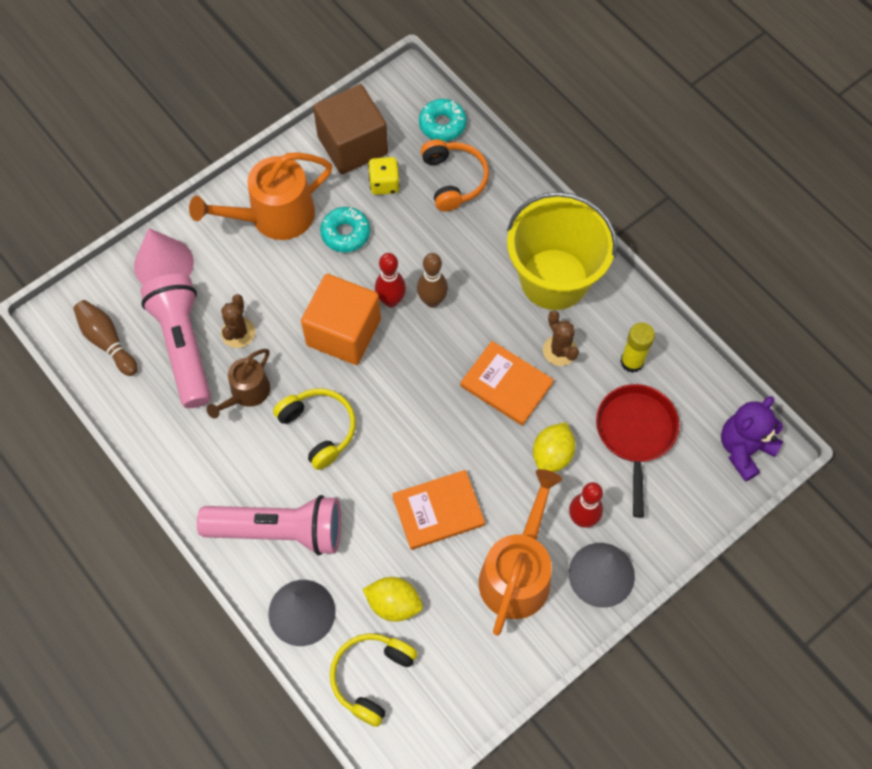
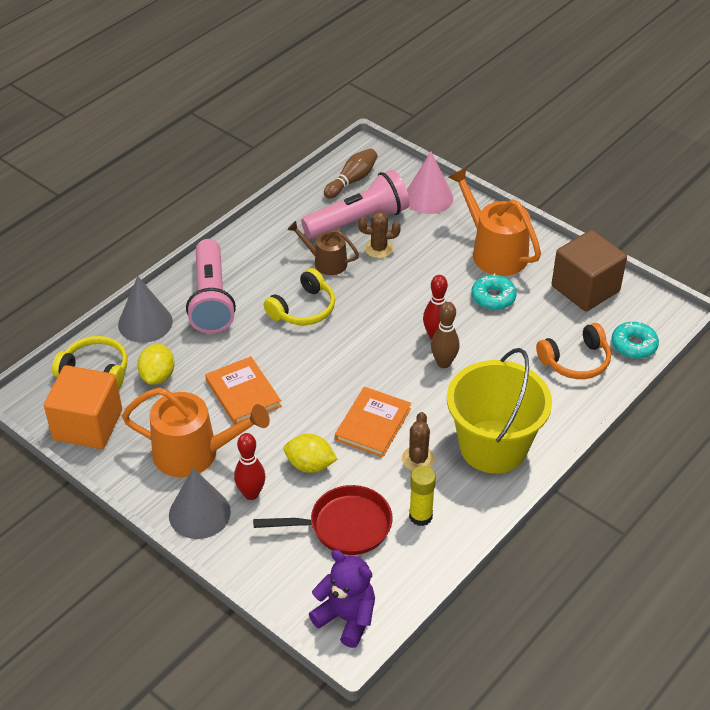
camera: 80 degrees right, 20 degrees down
(343, 332) = (396, 310): orange cube -> orange cube (88, 425)
(384, 184) = (553, 315): yellow dice -> none
(559, 350) = (418, 459): brown cactus -> brown cactus turned 45 degrees counterclockwise

